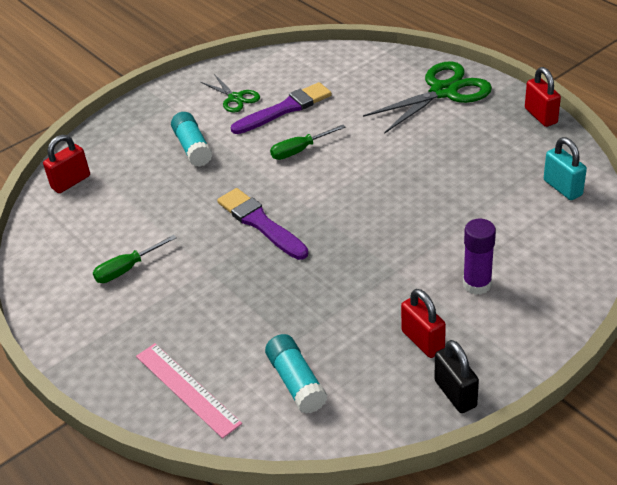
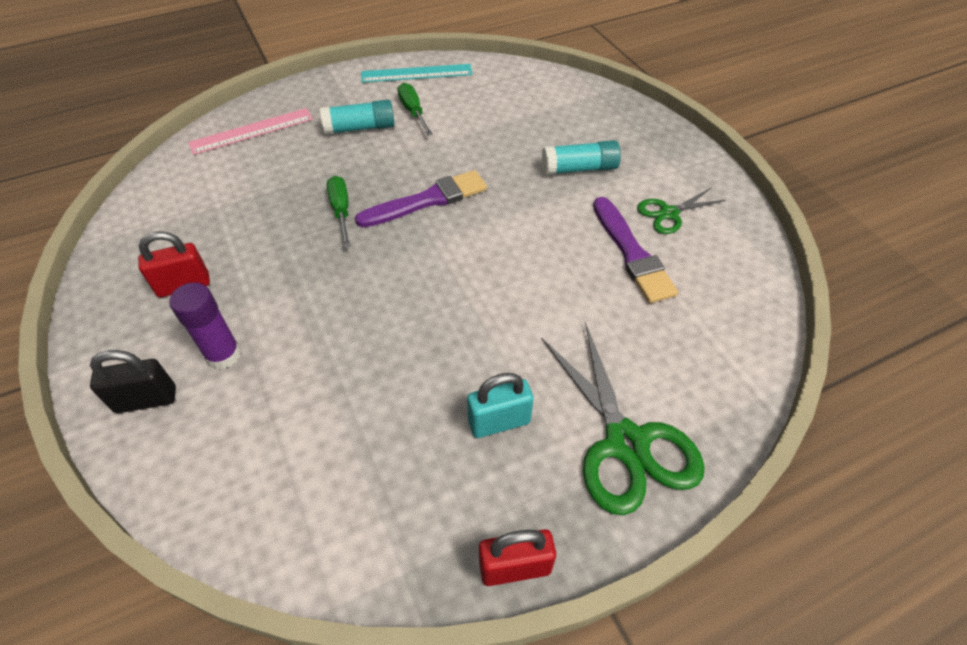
camera: 100 degrees right, 10 degrees up
(52, 287) = (416, 73): none -> turquoise ruler
(71, 182) = (555, 88): red padlock -> none
(296, 382) = (208, 191): turquoise glue stick -> turquoise glue stick (360, 128)
(299, 150) = (540, 251): green screwdriver -> green screwdriver (341, 211)
(455, 393) = (105, 292): black padlock -> black padlock (146, 400)
(562, 188) = (328, 522): turquoise padlock -> turquoise padlock (499, 422)

